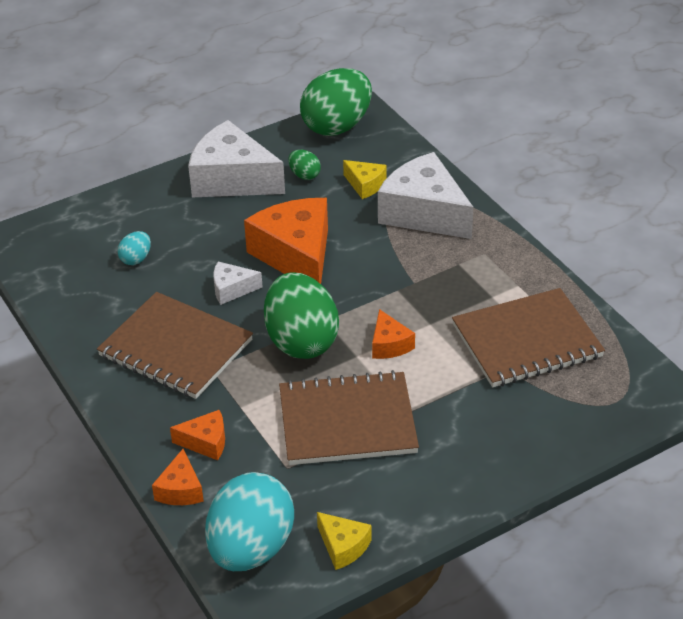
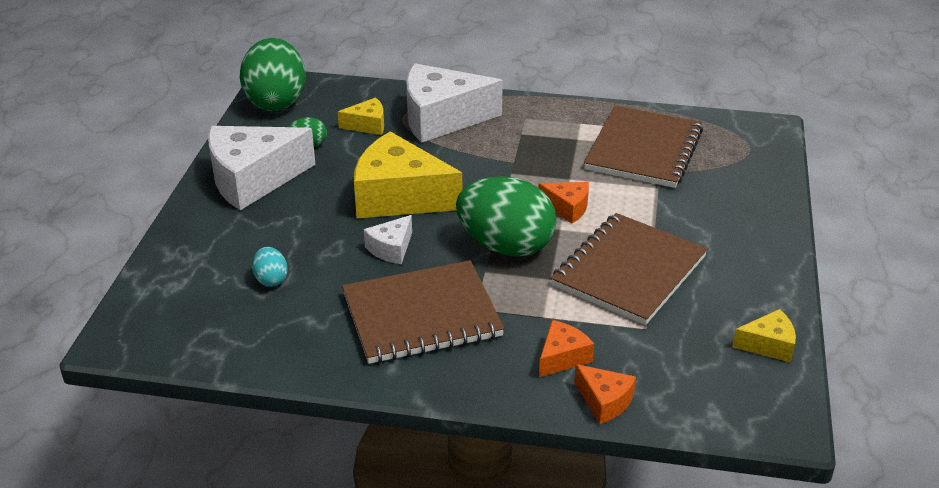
camera: 50 degrees left, 5 degrees down
(251, 548) = (720, 396): turquoise egg -> none
(296, 255) = (399, 197): orange cheese -> yellow cheese

